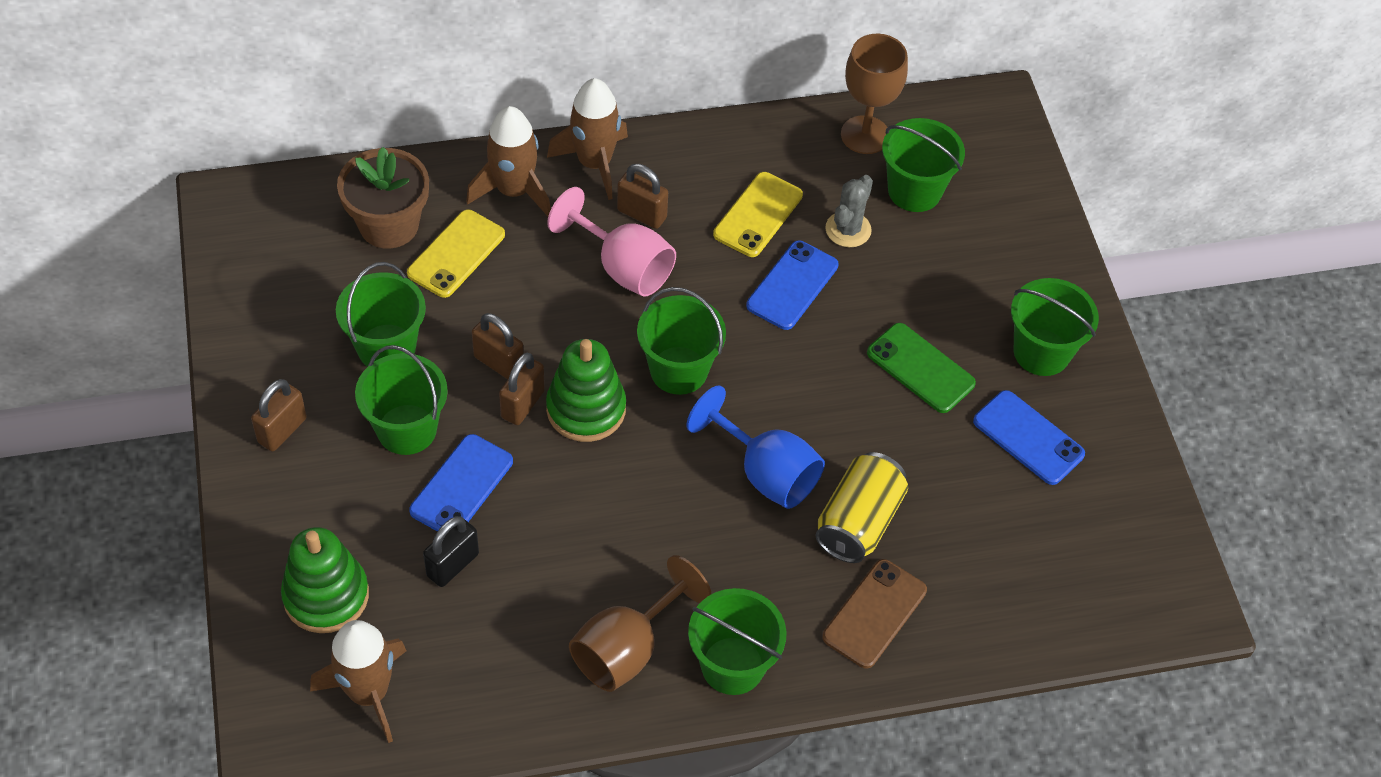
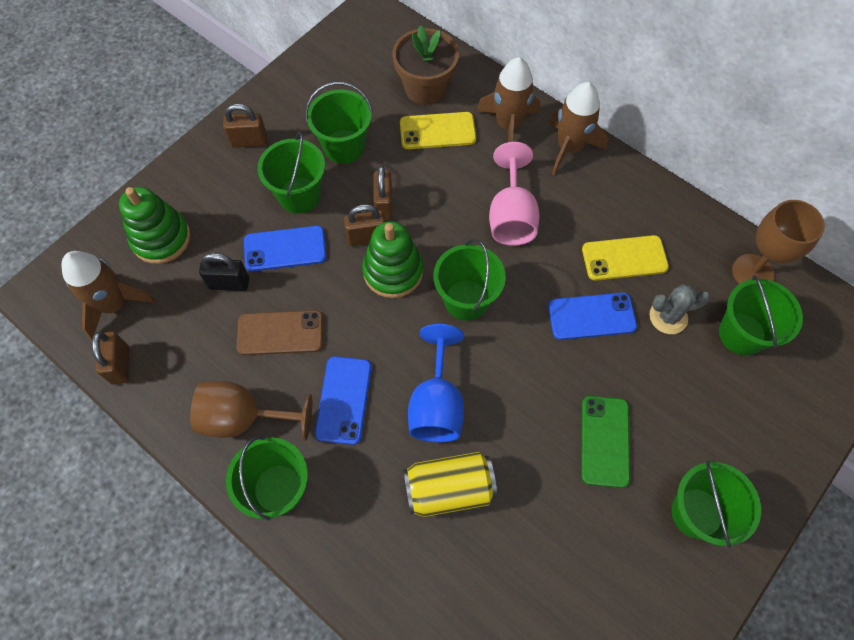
camera: 55 degrees right, 10 degrees up
(642, 214) = (559, 198): brown padlock -> brown padlock (120, 365)
(874, 614) = (387, 551): brown phone -> brown phone (280, 333)
(1028, 438) = (617, 555): blue phone -> blue phone (344, 400)

